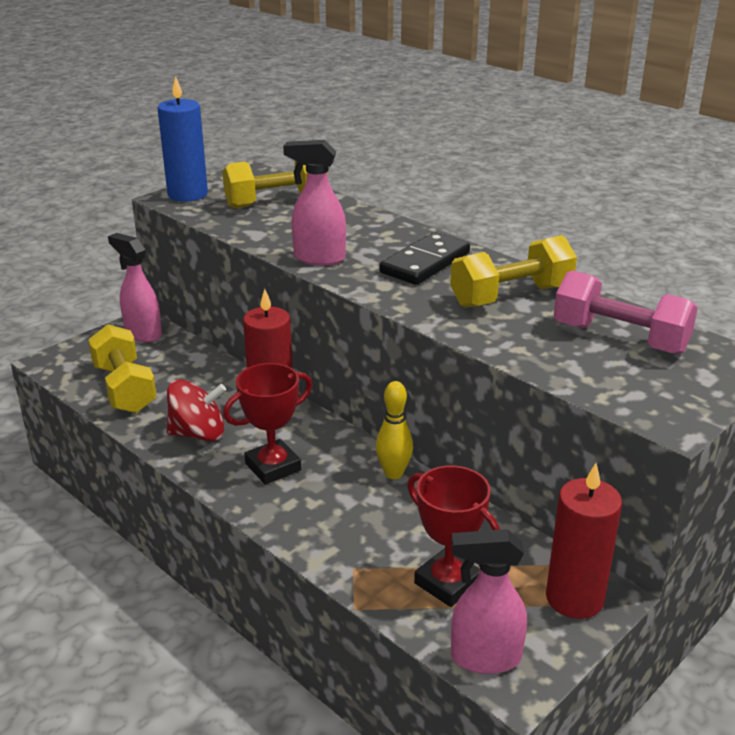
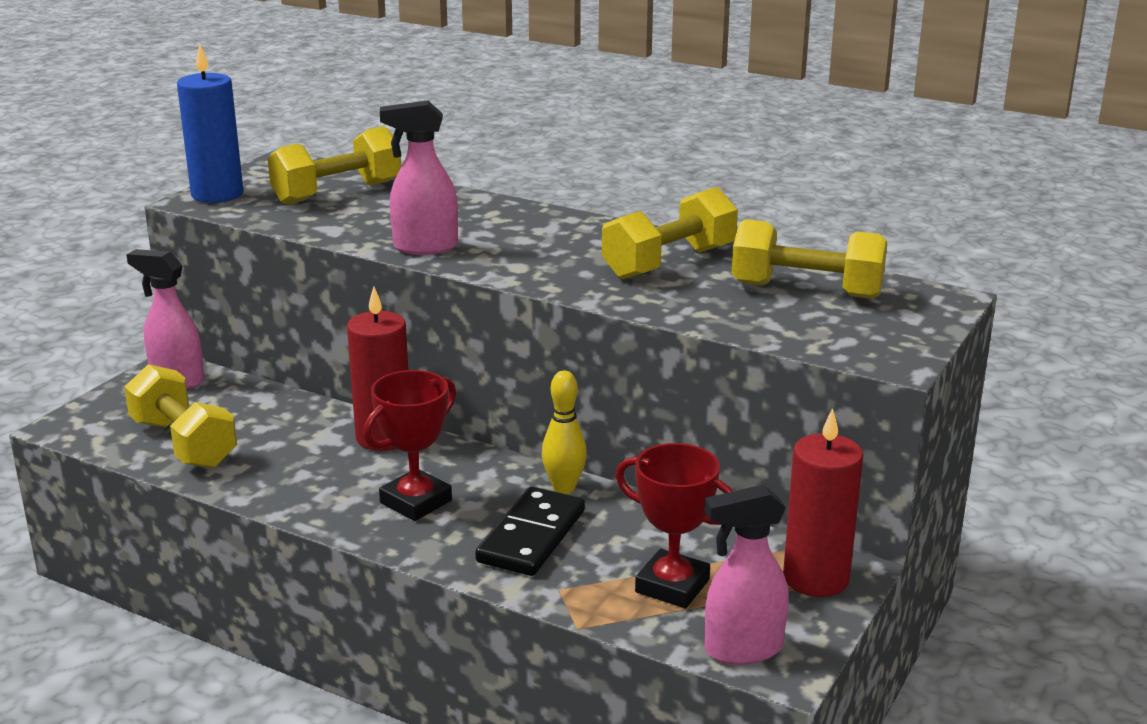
camera: 15 degrees left, 5 degrees down
(198, 433) = (305, 479): red spinning top -> none
(425, 263) = (553, 239): black domino -> black domino (531, 536)
(620, 338) = (806, 290): pink dumbbell -> yellow dumbbell

